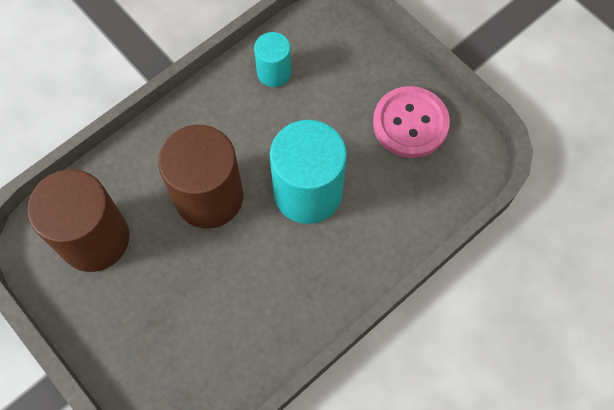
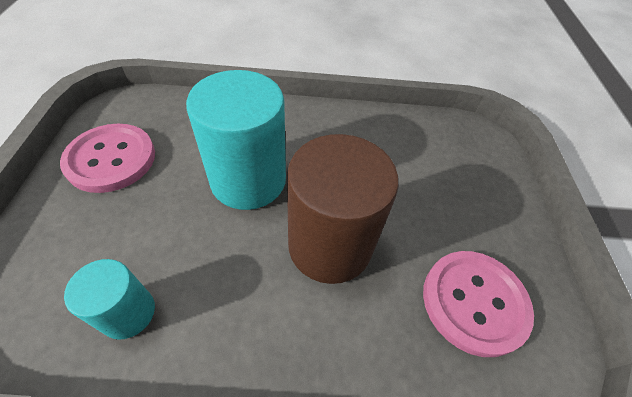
camera: 140 degrees left, 15 degrees down
(94, 239) = (474, 302): brown cylinder -> pink button

